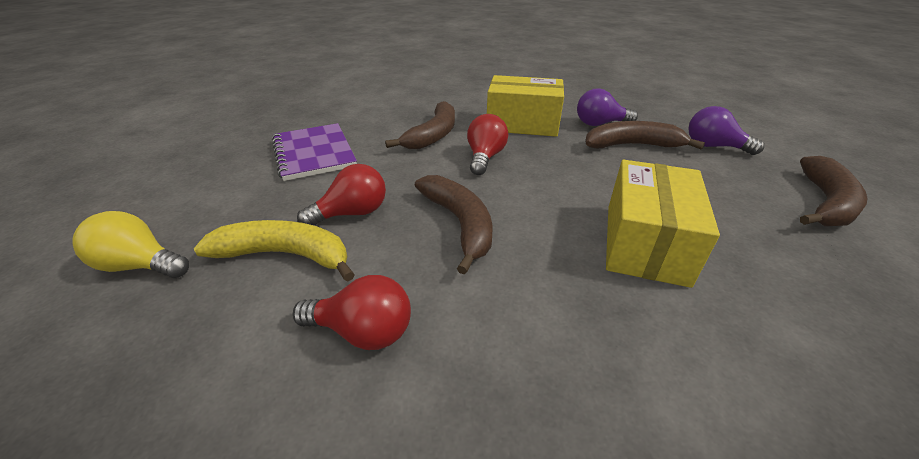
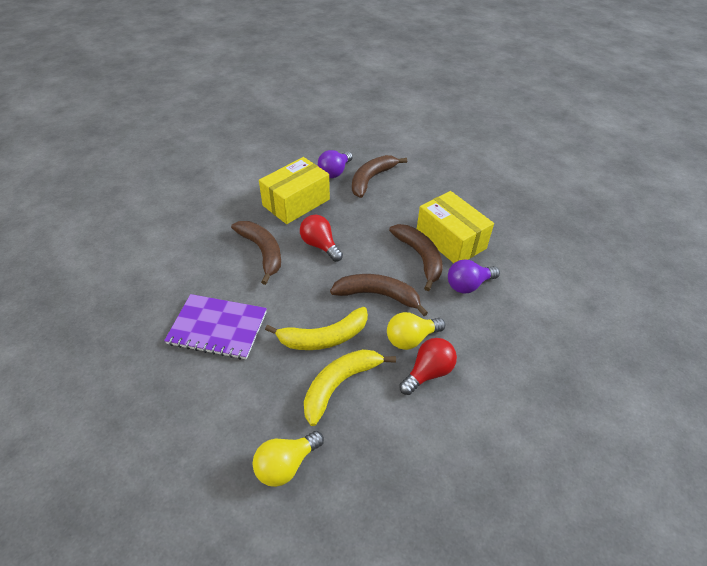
camera: 55 degrees left, 10 degrees up
(352, 213) = (323, 337): red light bulb -> yellow banana
(414, 284) = (411, 338): none -> yellow light bulb
(713, 146) = (403, 154): purple light bulb -> purple light bulb (468, 285)
(826, 203) = (475, 165): brown banana -> brown banana (420, 257)

